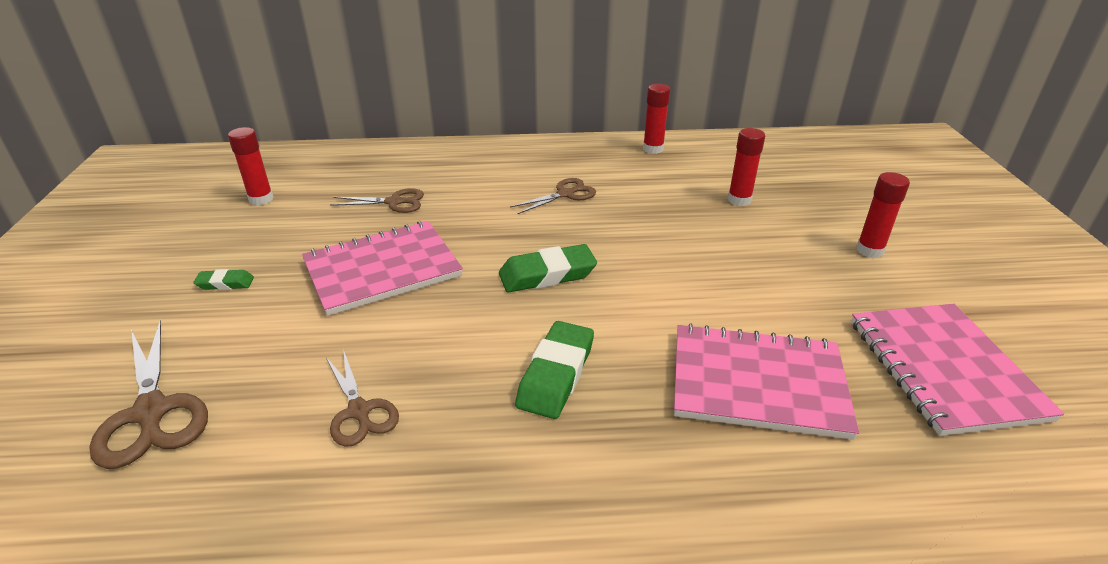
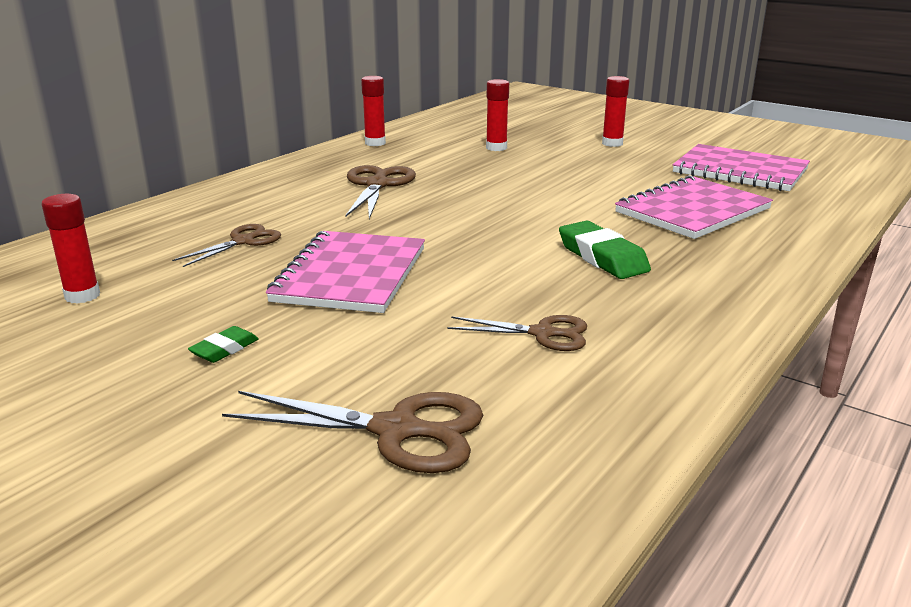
camera: 50 degrees left, 10 degrees down
(547, 275) = (477, 224): green eraser -> none
(566, 194) = (377, 185): brown scissors -> brown scissors, size x1.55

